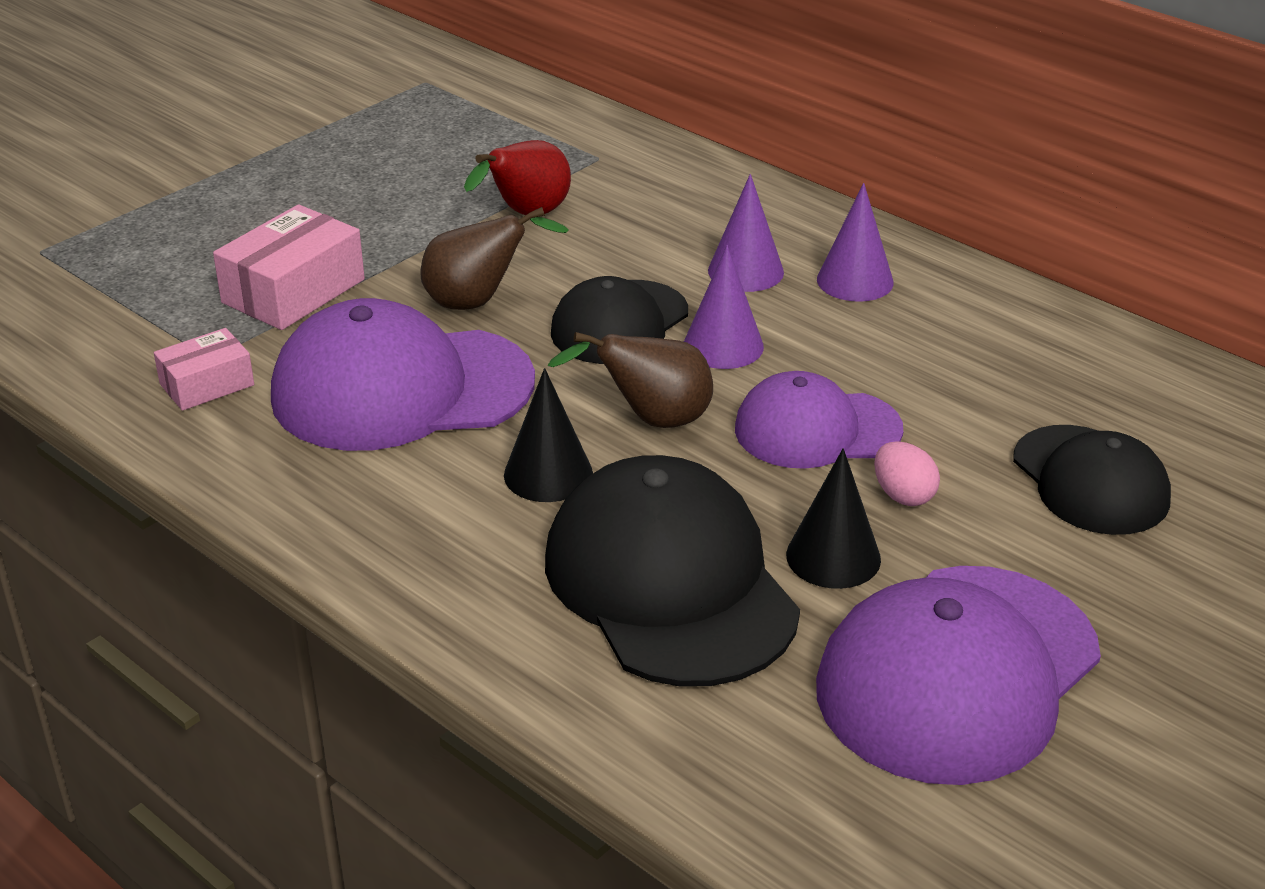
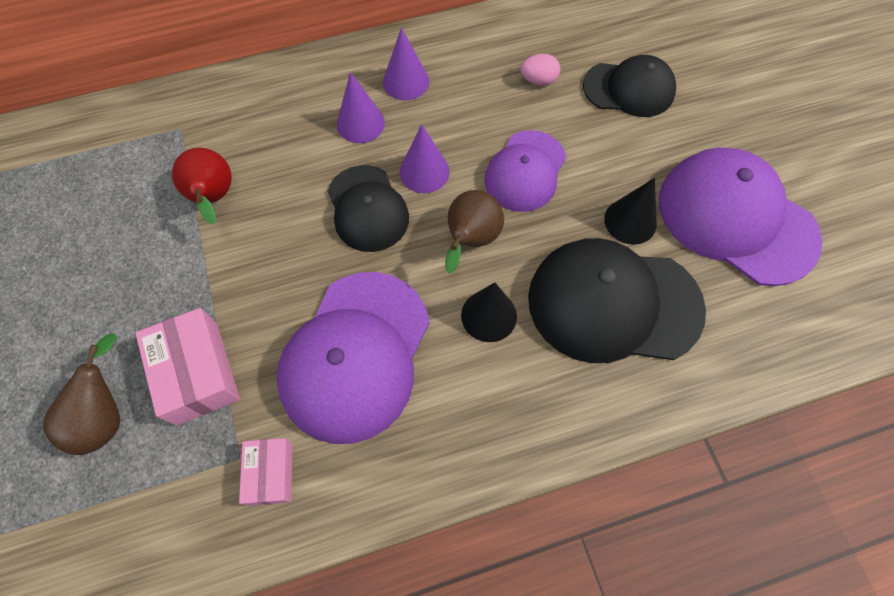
camera: 60 degrees left, 30 degrees up
(478, 301) = (291, 270): brown pear -> brown pear (106, 416)
(903, 495) = (599, 166): pink egg -> pink egg (538, 80)
(958, 673) = (736, 219): purple cap -> purple cap turned 150 degrees clockwise

